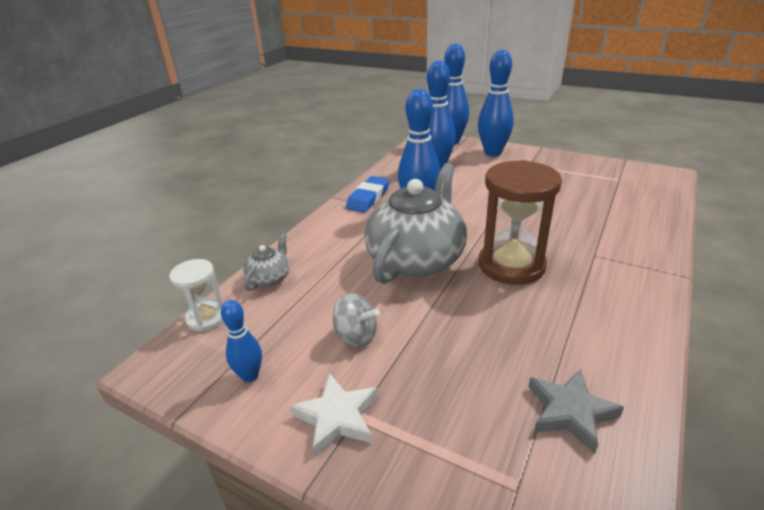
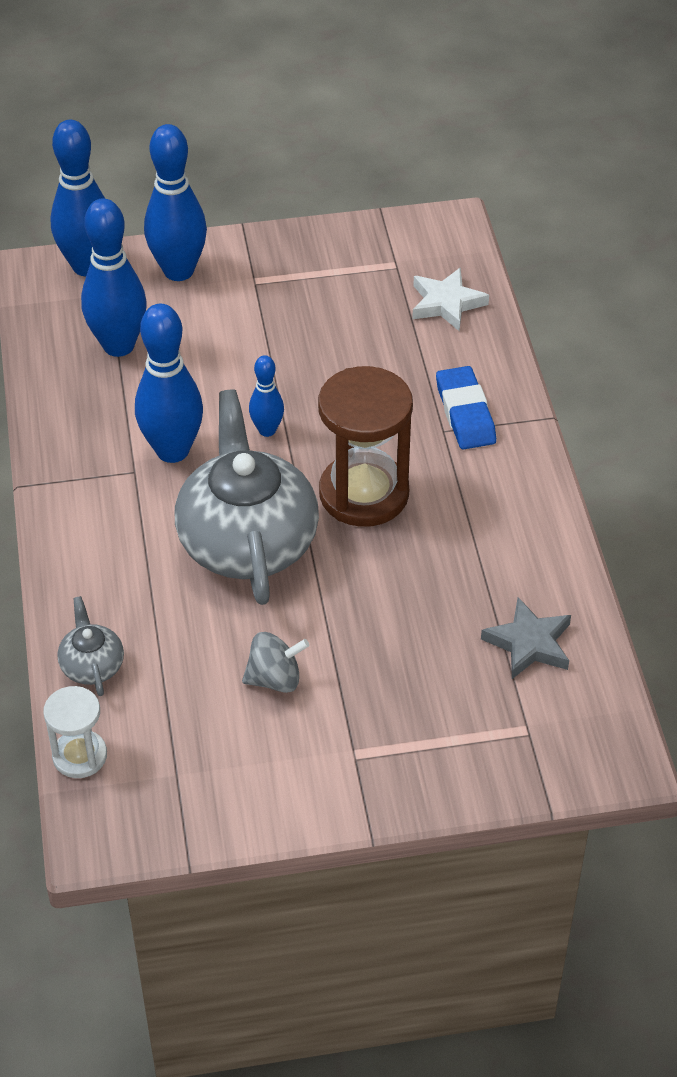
camera: 40 degrees left, 15 degrees up
(250, 376) = (212, 783): blue bowling pin -> blue bowling pin (267, 430)
(337, 417) = (339, 767): white star -> white star (446, 303)
(368, 198) = (77, 462): blue eraser -> blue eraser (465, 413)

